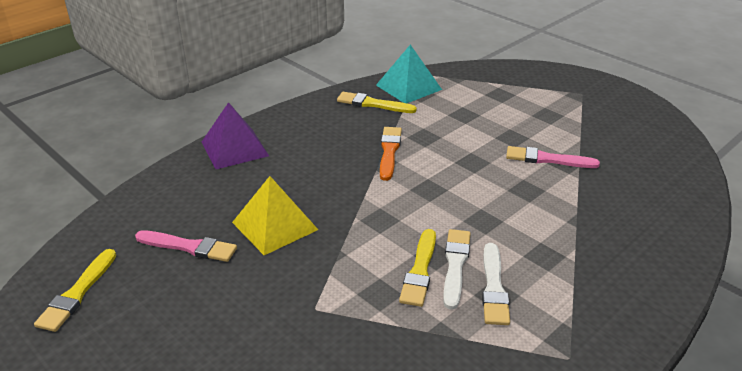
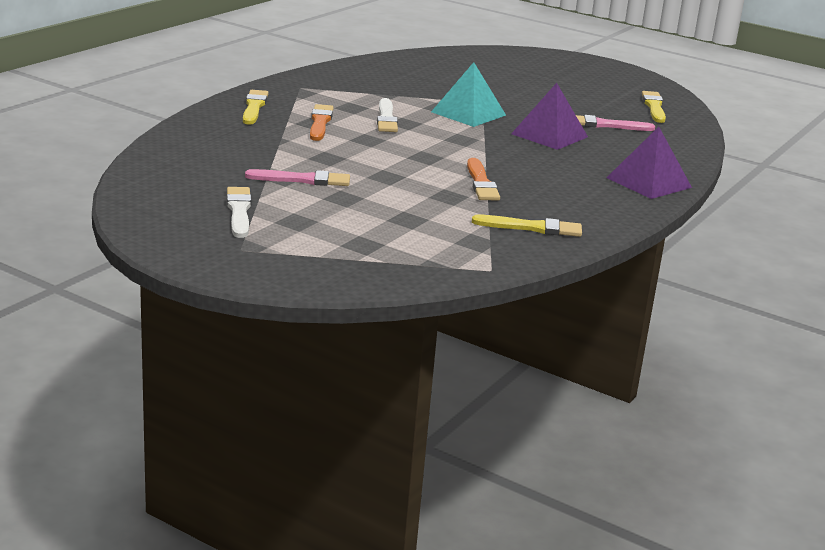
camera: 165 degrees right, 10 degrees down
(275, 226) = (549, 135): yellow pyramid -> purple pyramid
(408, 87) = (497, 250): turquoise pyramid -> turquoise pyramid (468, 113)
(420, 270) = (414, 116): yellow brush -> yellow brush (254, 107)
(493, 287) = (354, 110): white brush -> white brush (239, 211)
(536, 256) = (320, 123): none -> orange brush

